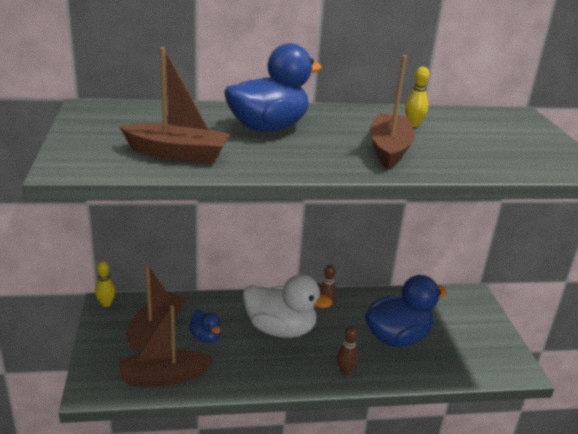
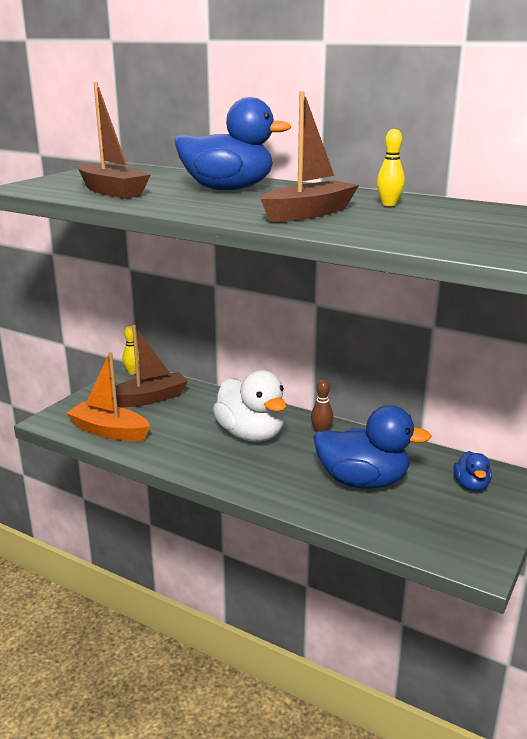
camera: 40 degrees right, 5 degrees down
(163, 376) = (109, 431): brown boat -> orange boat
(206, 337) = (178, 418): blue duck -> blue duck (471, 485)
(345, 371) = (268, 486): brown bowling pin -> none

